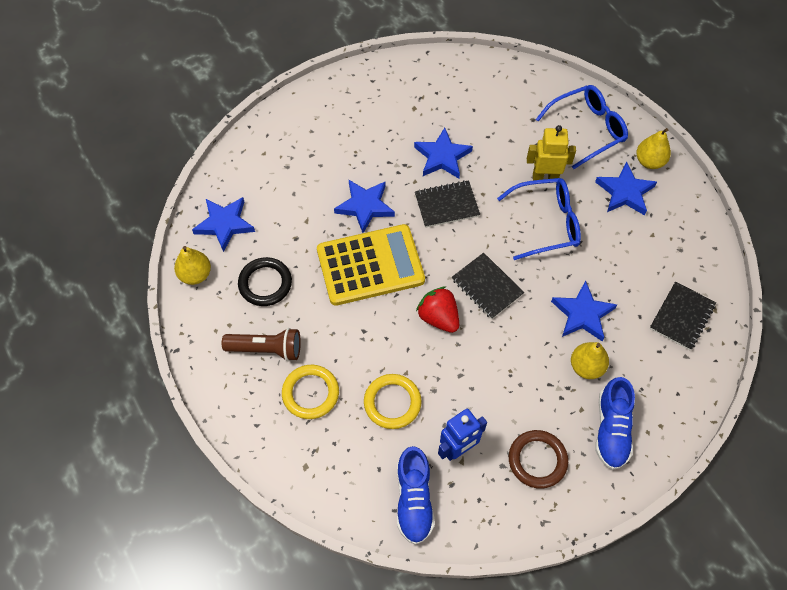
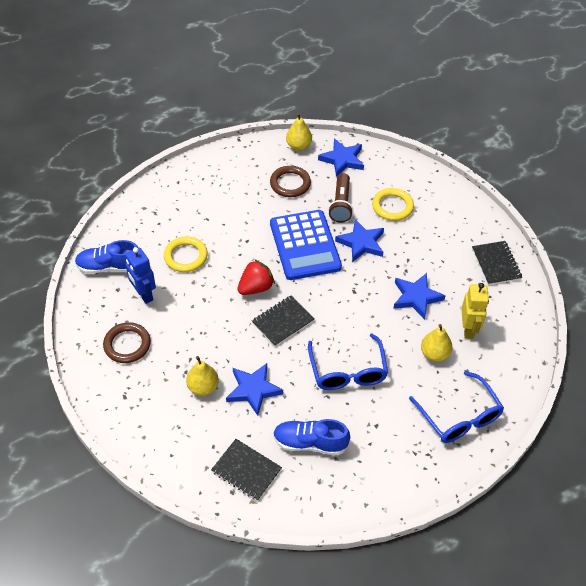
camera: 90 degrees right, 10 degrees down
(265, 283) = (290, 184): black ring -> brown ring
(266, 349) = (235, 186): brown flashlight -> brown flashlight (341, 204)
(310, 393) = (198, 210): yellow ring -> yellow ring (392, 206)
(370, 265) = (305, 245): yellow calculator -> blue calculator
(447, 205) = (364, 298): black notebook -> black notebook (496, 264)
(545, 177) = (399, 375): yellow robot -> yellow robot (468, 329)
(611, 429) = (145, 399): blue shoe -> blue shoe (310, 443)
(625, 192) = (385, 441): blue star -> none
(649, 161) = (423, 469): yellow pear -> yellow pear (434, 354)

